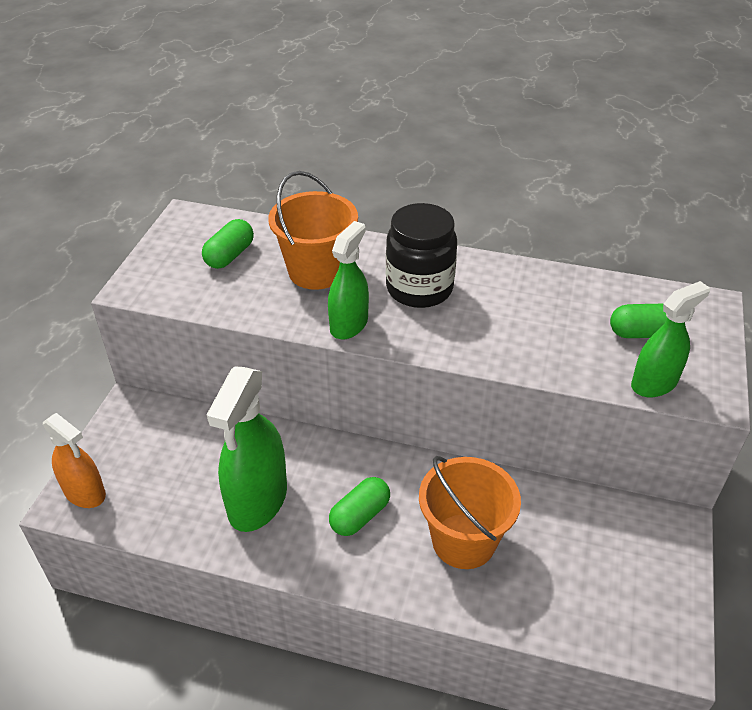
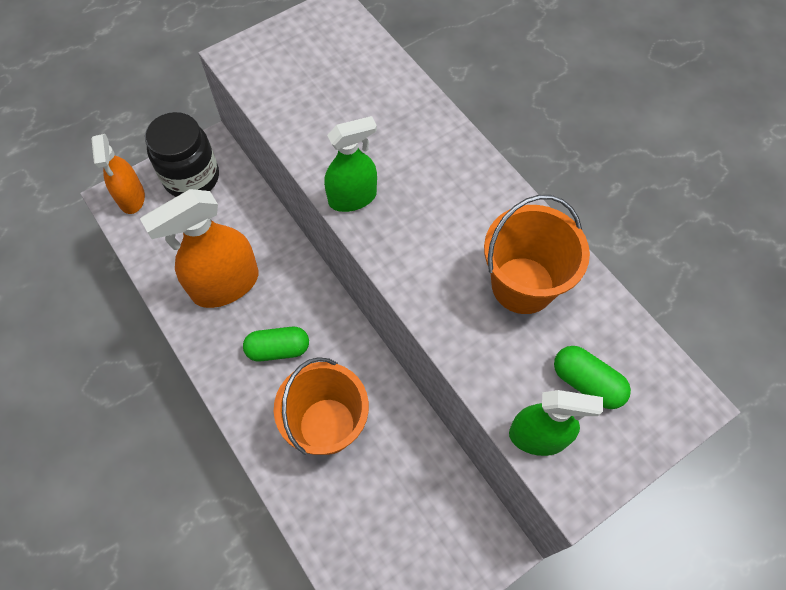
camera: 40 degrees right, 20 degrees up
(229, 255) = (329, 69): green capsule -> none
(257, 500) = (225, 285): green spray bottle -> orange spray bottle
(316, 271) = (379, 128): orange bucket -> orange bucket (523, 285)
(419, 289) = (442, 201): black jar -> black jar (191, 177)

